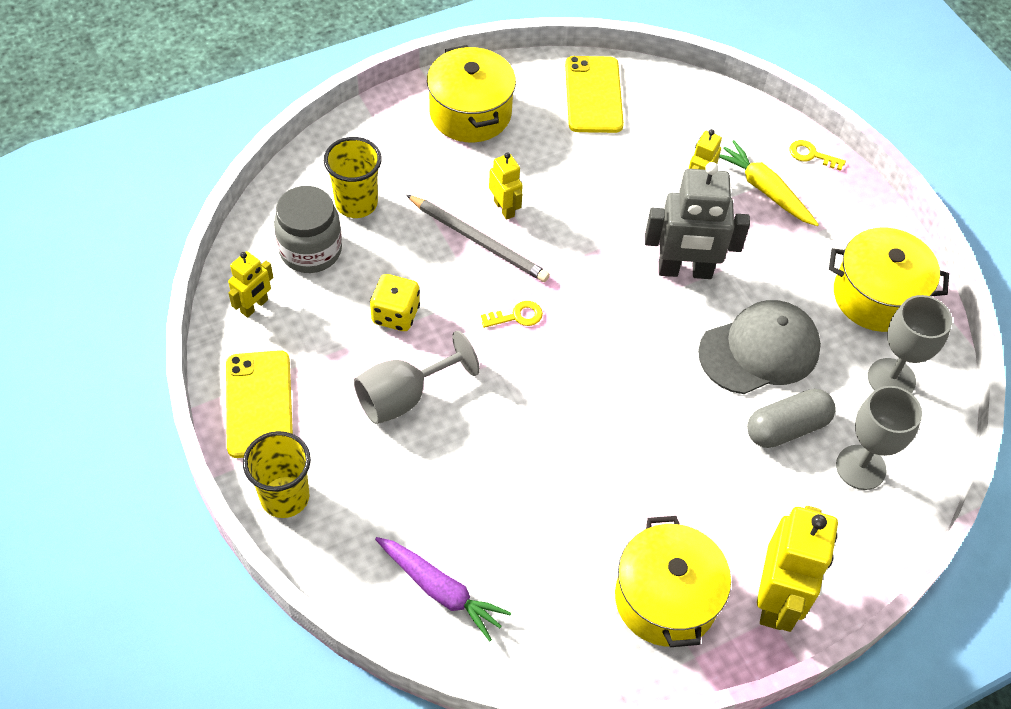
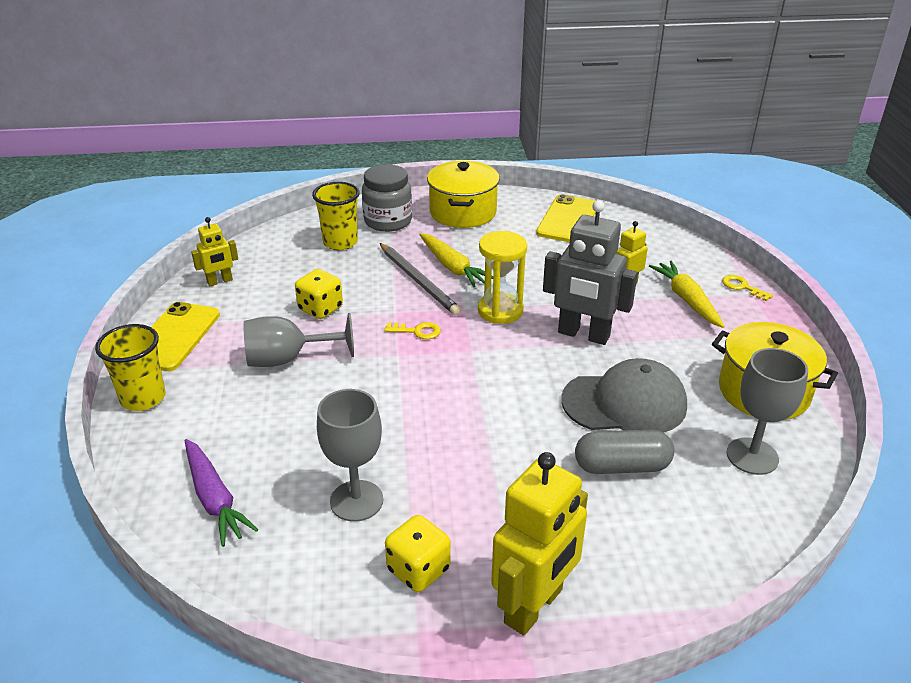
camera: 25 degrees right, 20 degrees down
(310, 250) = (286, 260): grey jar -> grey jar (388, 221)
(504, 208) = (452, 267): yellow robot -> yellow carrot
(587, 261) = (500, 311): none -> yellow hourglass
(666, 599) = (418, 570): yellow pot -> yellow dice
(860, 467) = (685, 518): grey goblet -> grey goblet (356, 501)

